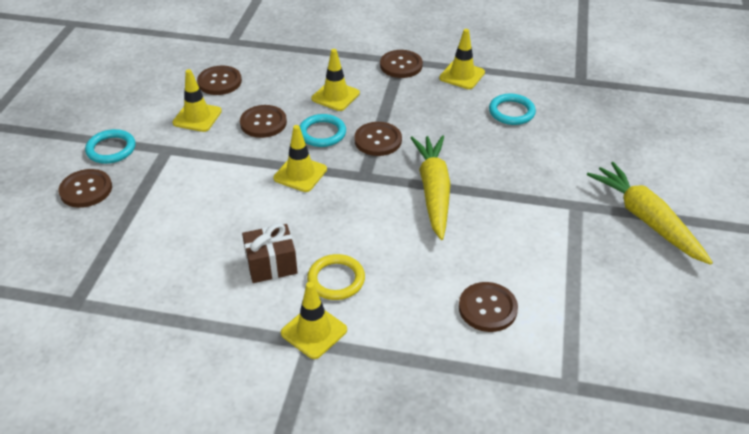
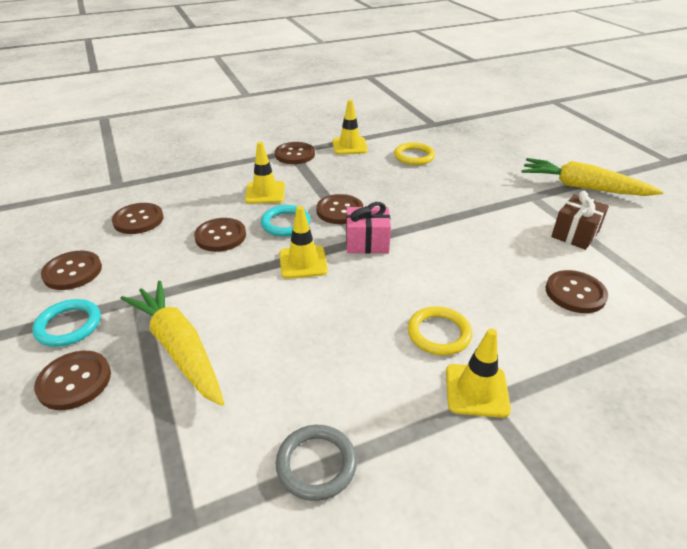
camera: 35 degrees left, 5 degrees down
(143, 108) = (72, 272): none -> brown button
(167, 315) = (316, 464): none -> grey ring
(197, 117) = (145, 257): yellow traffic cone -> none
(271, 264) = (366, 351): brown gift -> brown gift (575, 234)
(367, 180) = (367, 242): none -> pink gift
(433, 191) = (427, 228): yellow carrot -> yellow carrot (178, 348)
(511, 112) = (414, 156): turquoise ring -> yellow ring

